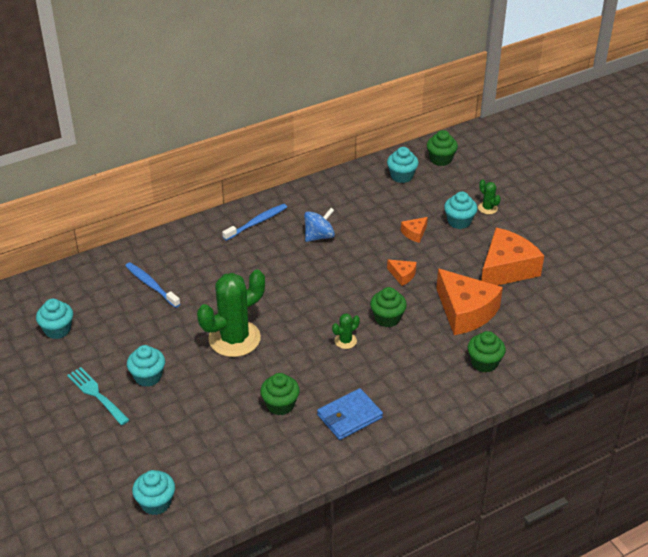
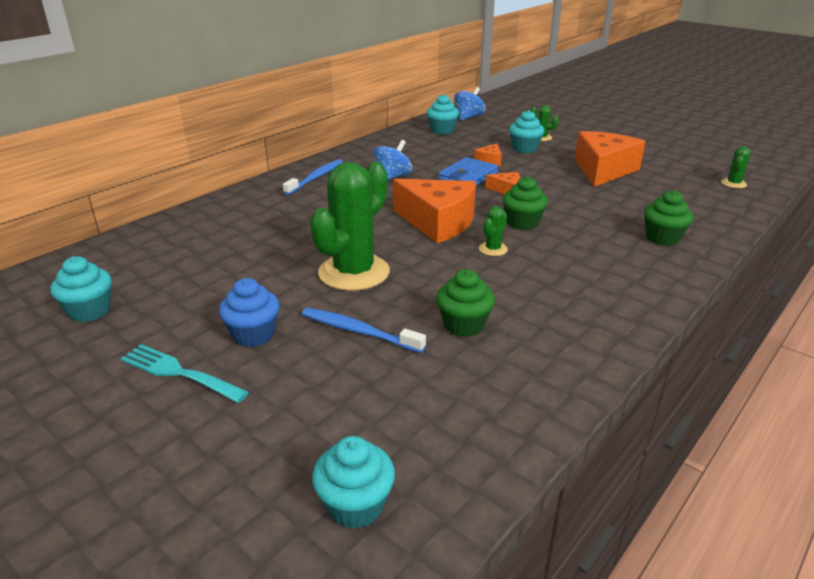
camera: 20 degrees left, 10 degrees down
(148, 377) = (253, 334): turquoise cupcake -> blue cupcake
(151, 285) = (213, 244): blue toothbrush -> blue toothbrush (359, 331)
(349, 416) = (563, 317): blue wallet -> blue wallet (468, 176)
(441, 159) = (468, 117): green cupcake -> blue spinning top
(465, 312) = (598, 204): orange cheese -> orange cheese (438, 222)
(608, 315) = (733, 183): none -> green cactus

